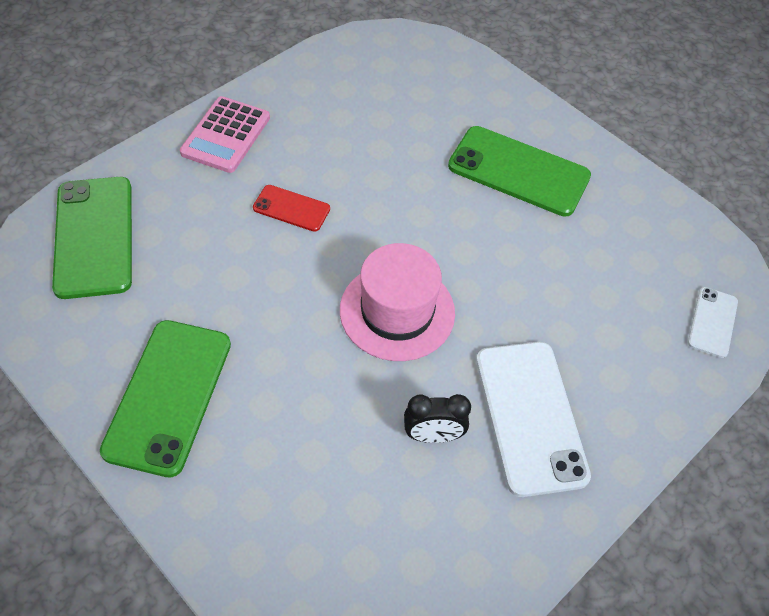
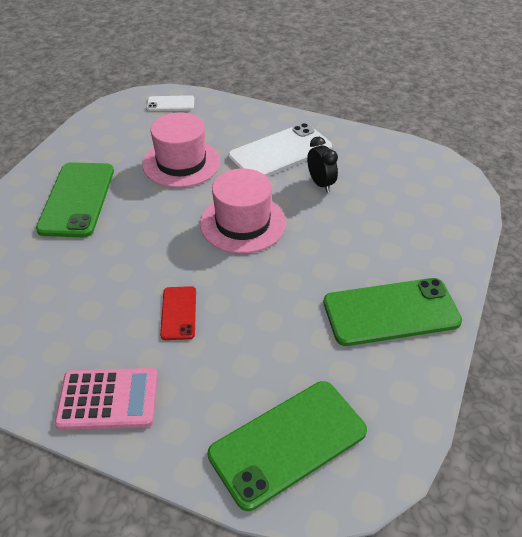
camera: 110 degrees left, 10 degrees down
(551, 289) = (181, 163): none -> pink hat

